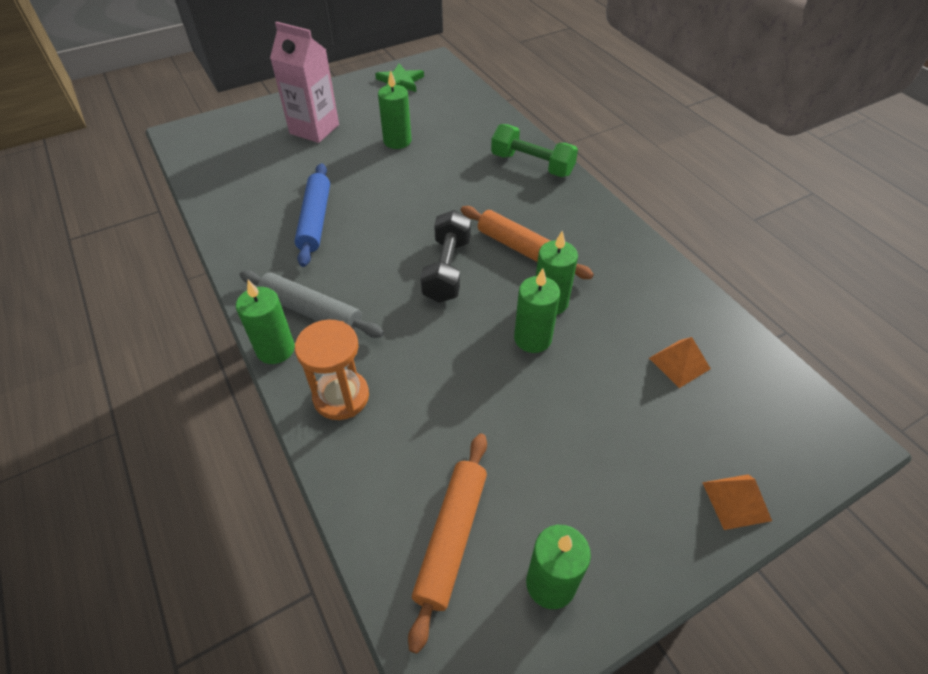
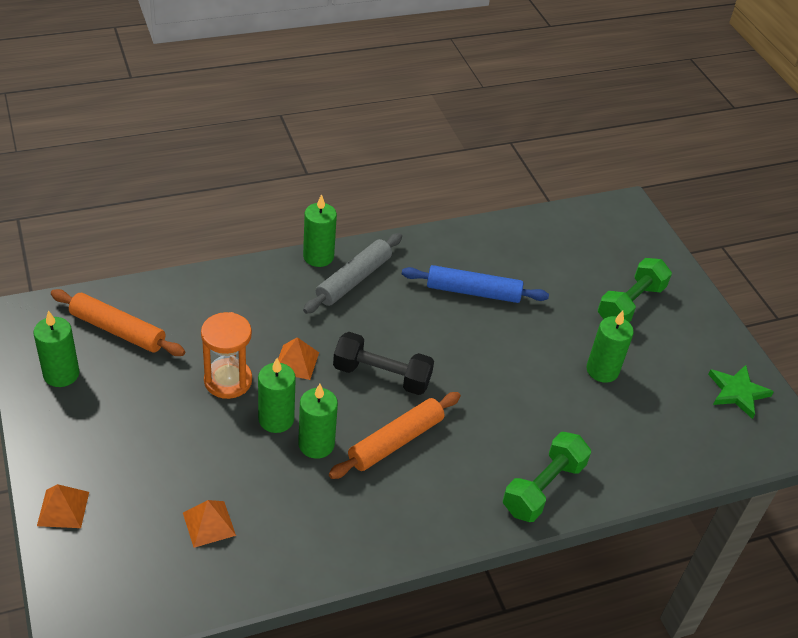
camera: 95 degrees right, 5 degrees down
(314, 129) = (630, 304): pink carton -> green dumbbell
(341, 396) = (258, 288): orange hourglass -> orange hourglass (228, 380)
(449, 338) = (296, 362): none -> orange pyramid

